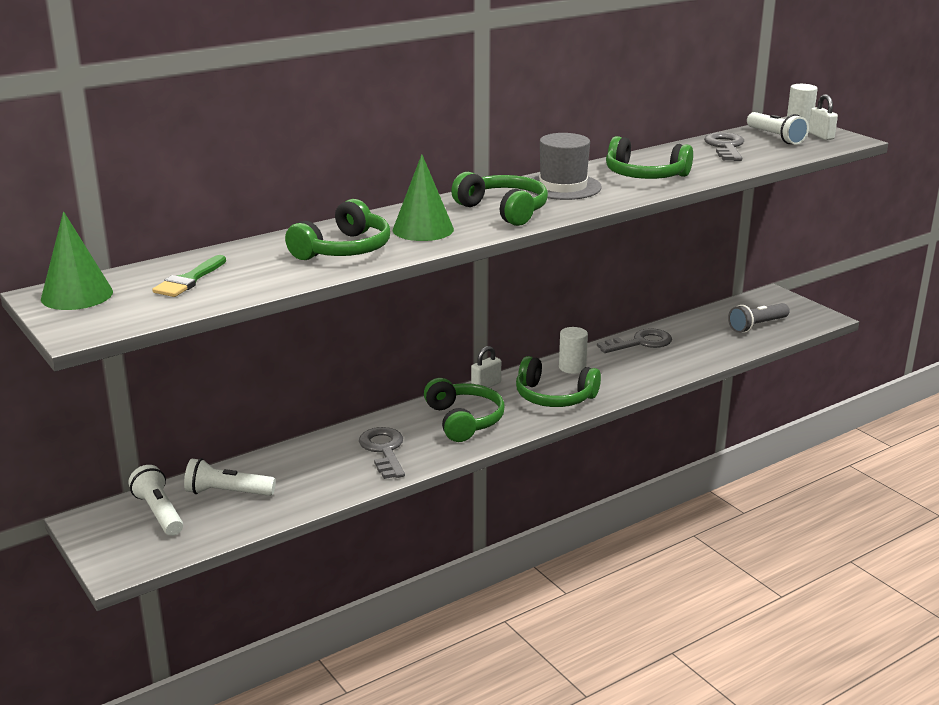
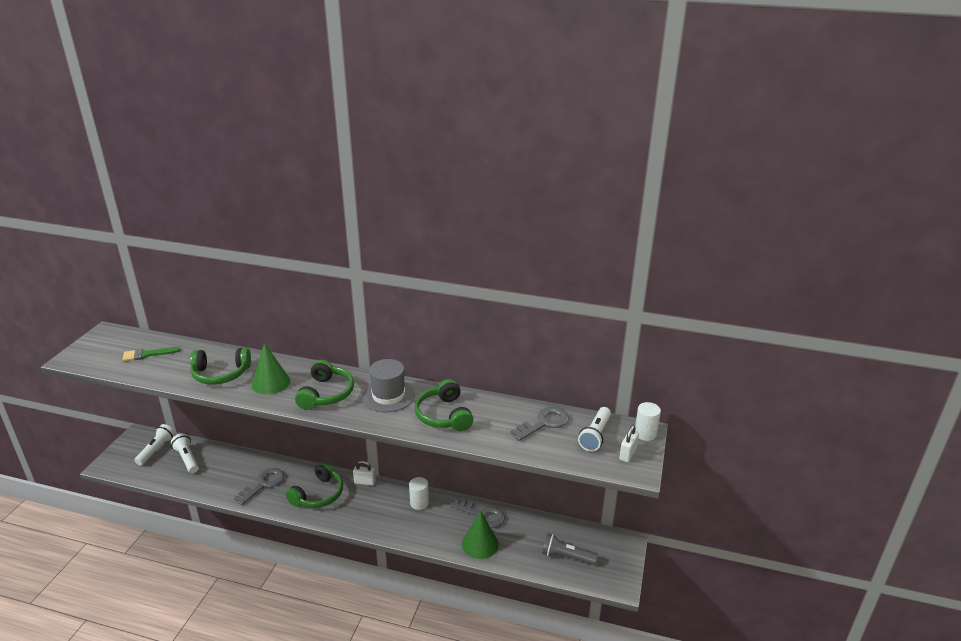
camera: 50 degrees right, 5 degrees up
(77, 295) = (110, 338): green cone -> green cone (480, 544)
(554, 397) = (376, 514): green headphones -> none

